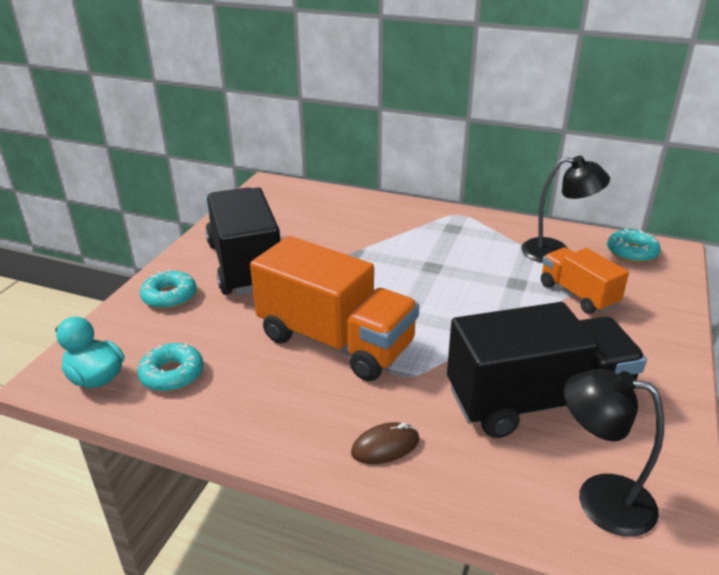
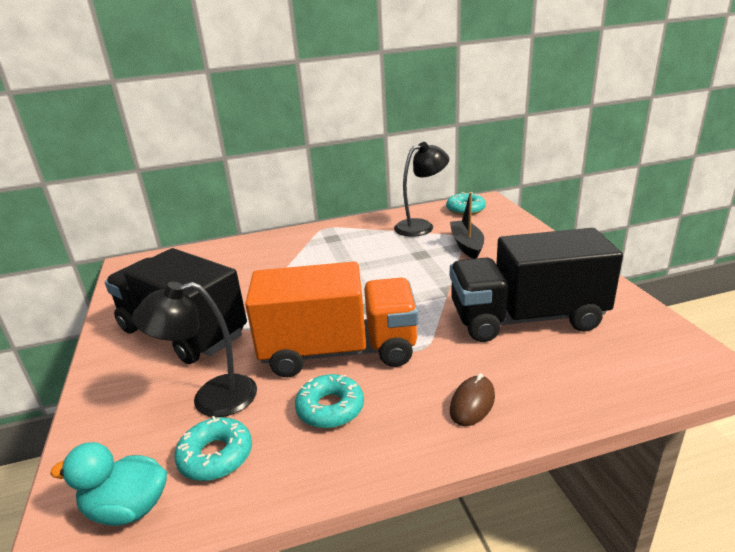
camera: 35 degrees left, 5 degrees down
(169, 296) = (130, 392): turquoise donut -> turquoise donut (330, 408)
(536, 401) = (526, 318): black truck -> black truck turned 135 degrees counterclockwise
(578, 295) = (466, 245): orange truck -> black boat
(599, 499) = (635, 355): black lamp -> black lamp (211, 398)

